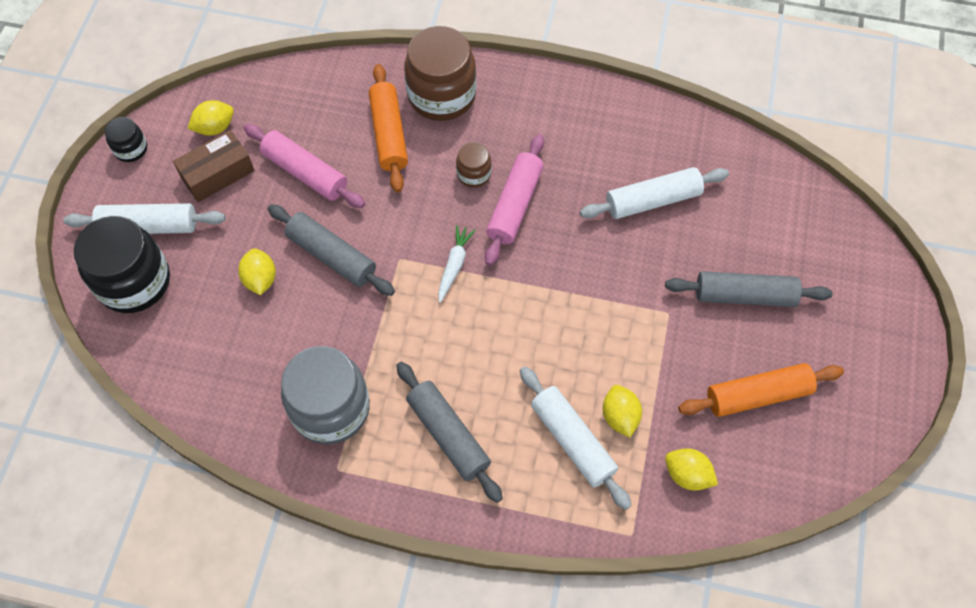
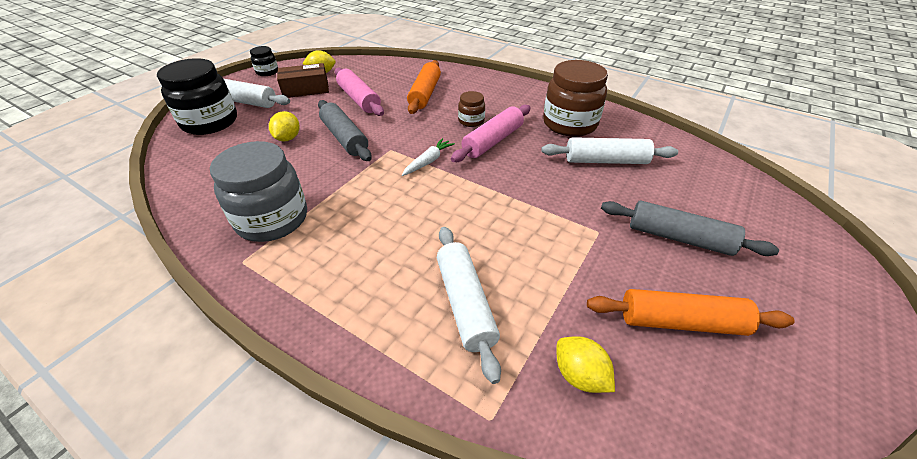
camera: 20 degrees right, 20 degrees down
(441, 95) = (470, 85): brown jar -> brown jar (569, 124)
(448, 435) = (353, 264): grey rolling pin -> none
(620, 416) = (522, 297): yellow lemon -> none

